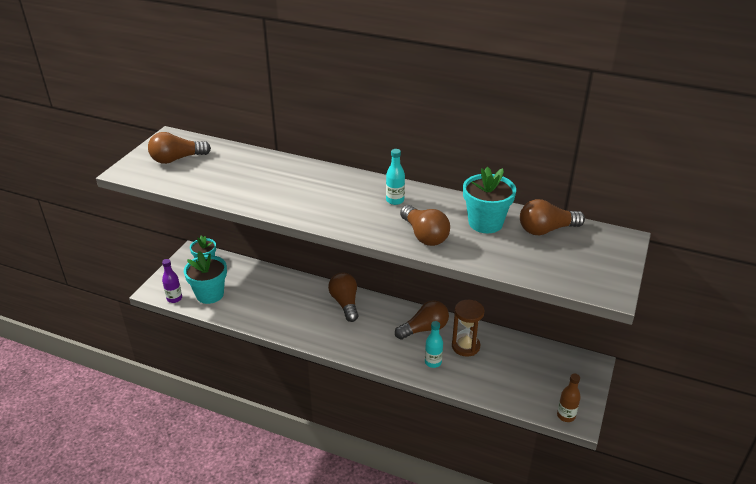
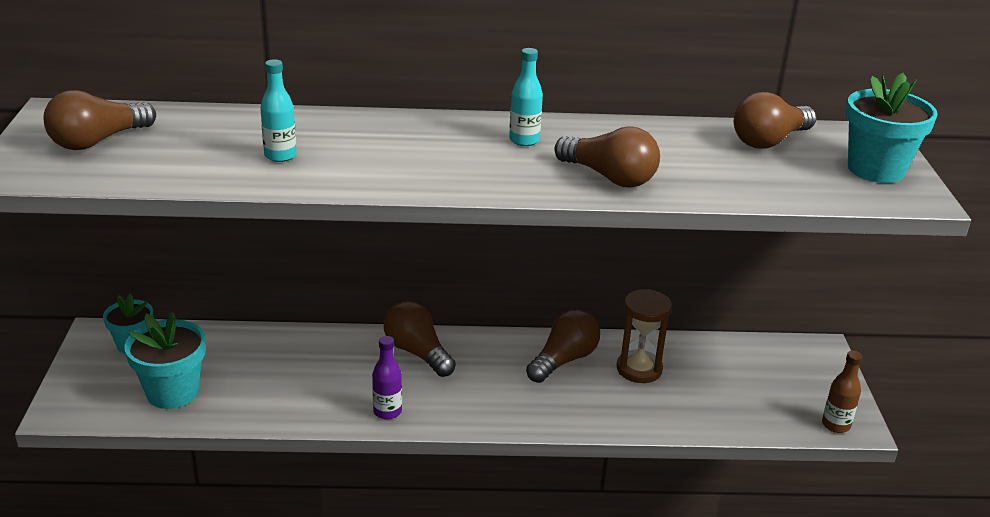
camera: 25 degrees left, 5 degrees down
(174, 298) = (108, 414): purple bottle -> purple bottle (387, 411)
(433, 362) = (607, 403): turquoise bottle -> turquoise bottle (280, 156)
(485, 223) = (681, 147): turquoise flower pot -> turquoise flower pot (876, 169)

